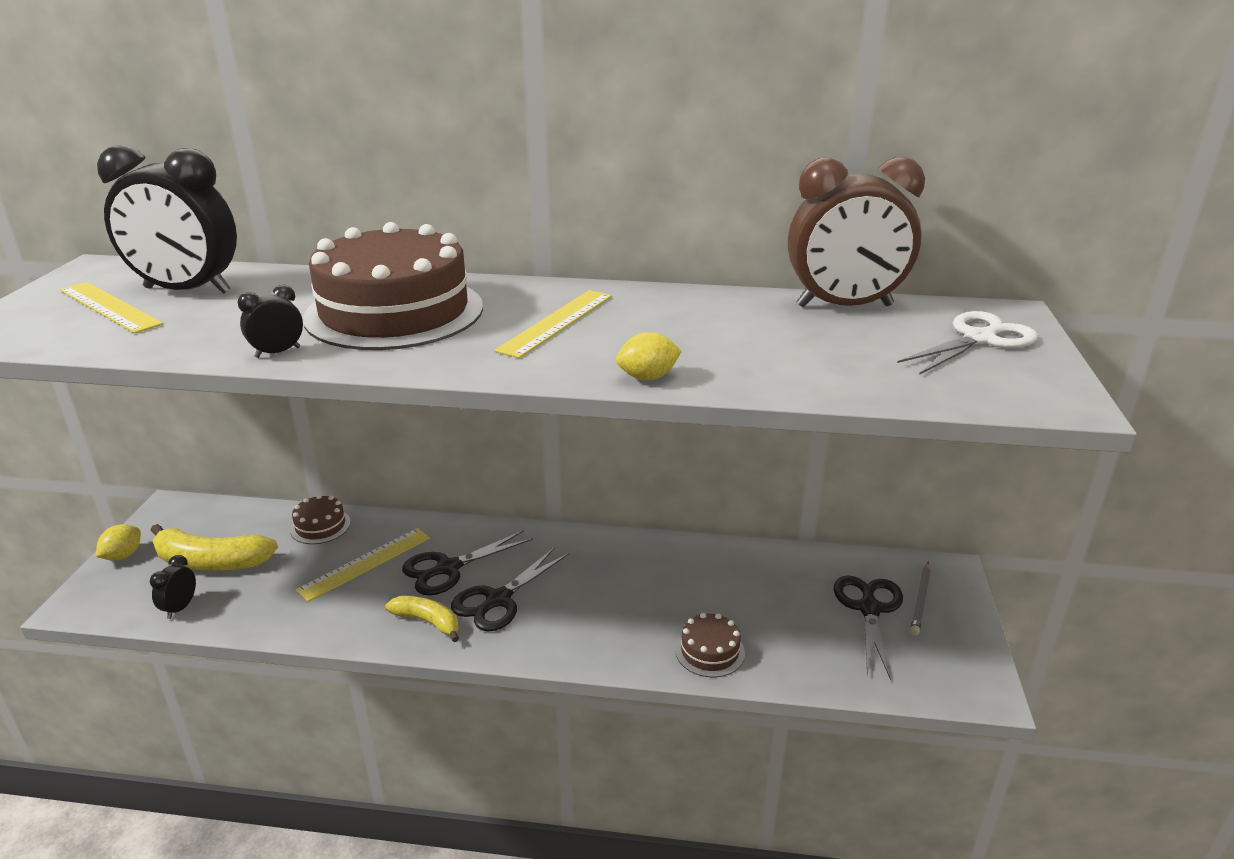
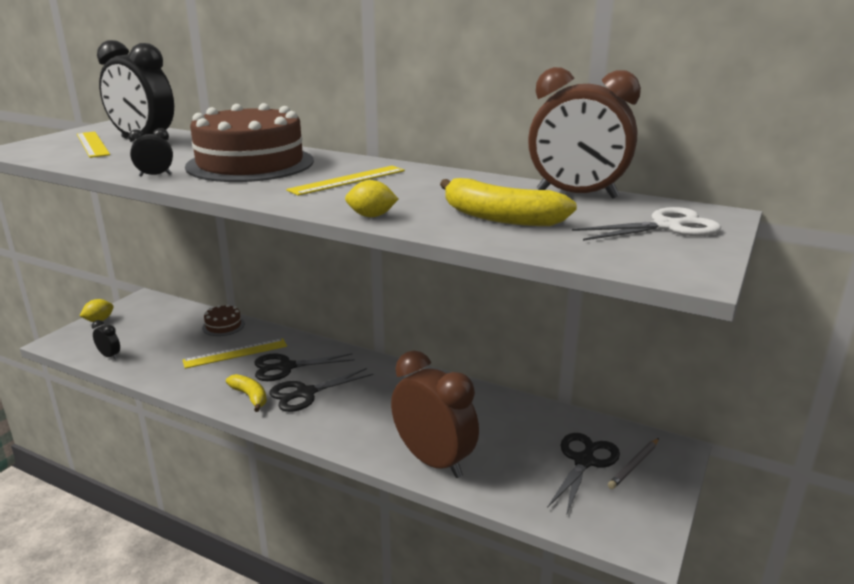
camera: 20 degrees right, 5 degrees down
(180, 608) = (110, 356): black clock -> black clock turned 90 degrees clockwise
(211, 562) = (145, 334): yellow banana -> yellow banana (500, 218)
(709, 651) = (433, 461): brown cake -> brown clock

